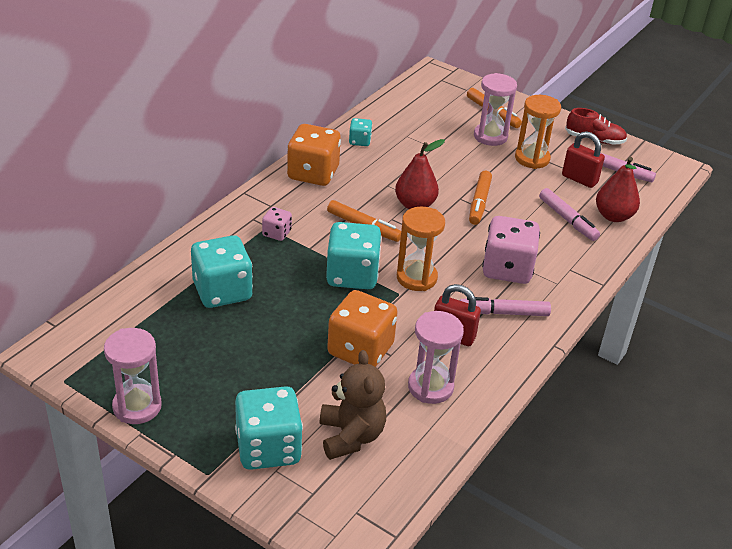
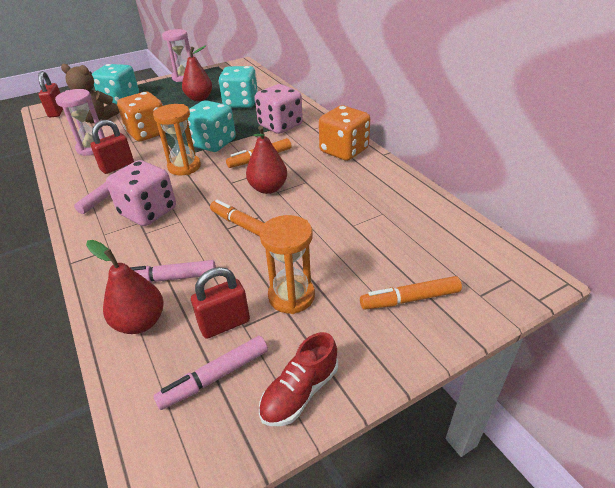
camera: 120 degrees right, 0 degrees up
(224, 344) = (199, 98): none -> red pear
(277, 233) = (280, 125): pink dice -> pink dice, size x2.02
(354, 514) = (57, 112): none -> red padlock
(359, 141) = (383, 183): turquoise dice -> none
(490, 136) = (355, 276): pink hourglass -> none

